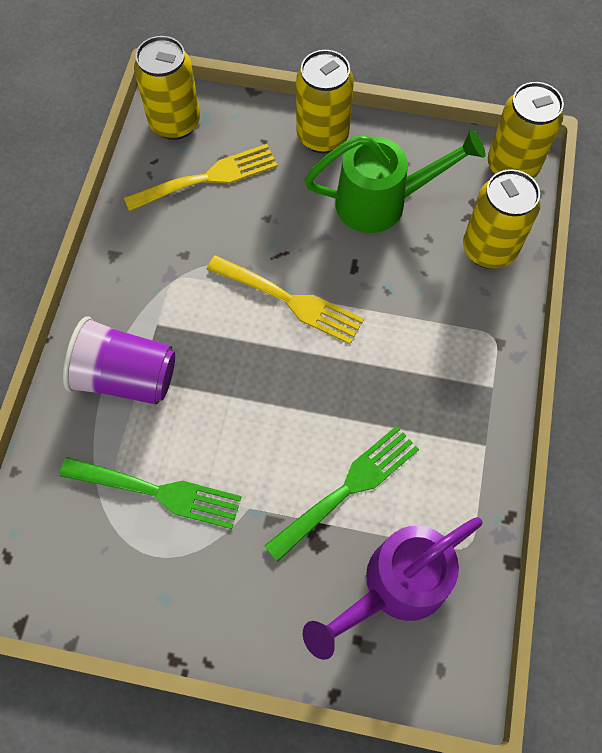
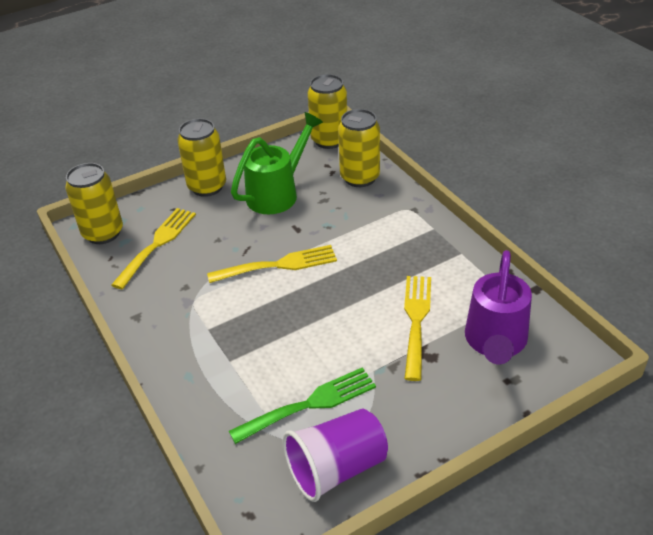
camera: 40 degrees left, 25 degrees down
(127, 377) = (219, 366): purple cup -> purple cup (337, 468)
(348, 488) = (416, 320): green fork -> yellow fork

